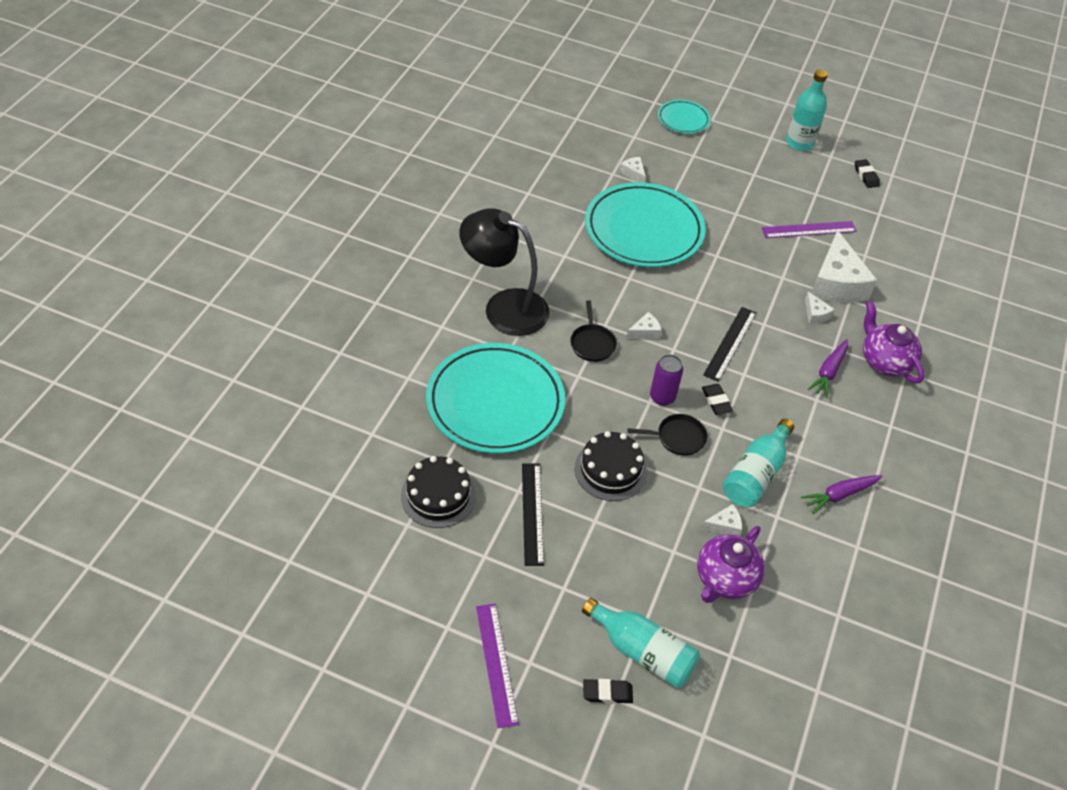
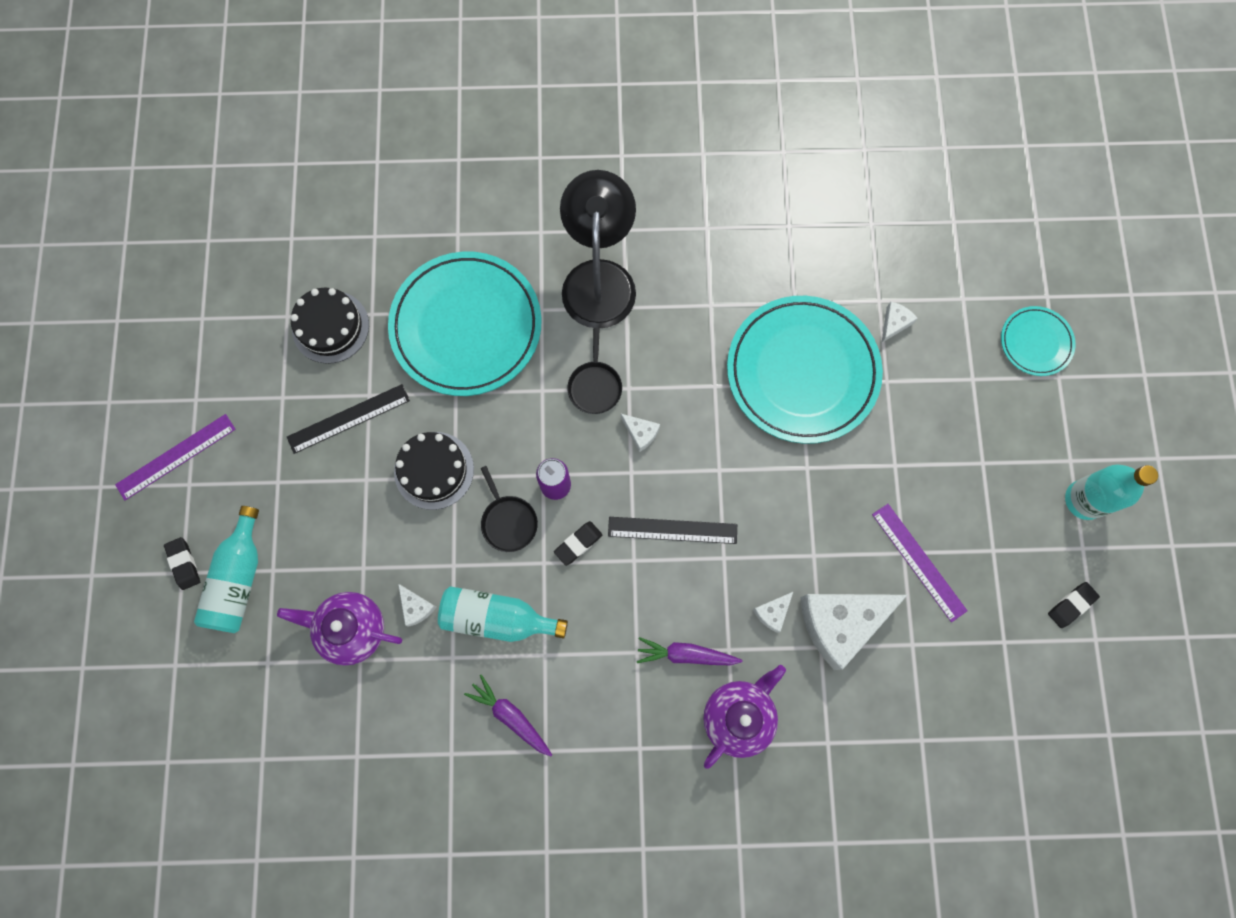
camera: 70 degrees right, 25 degrees up
(592, 343) = (595, 386): black pan -> black pan turned 60 degrees counterclockwise

